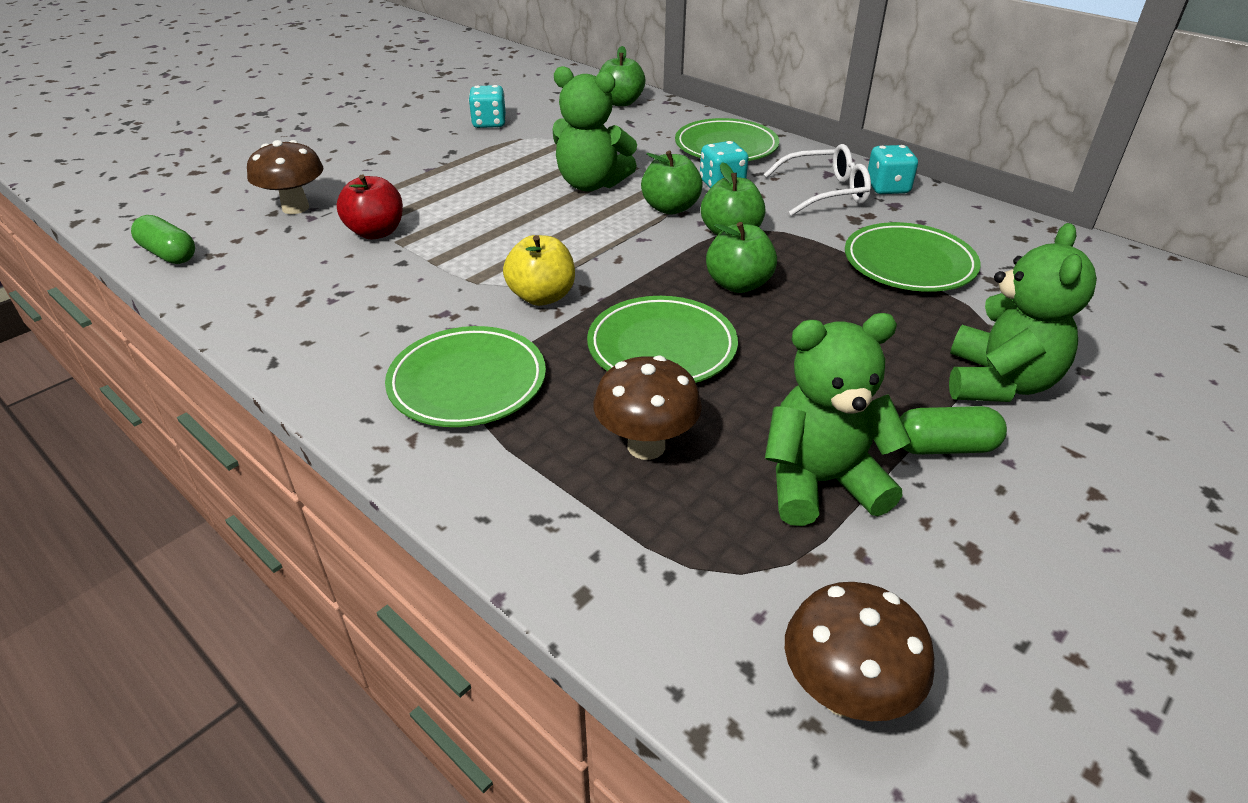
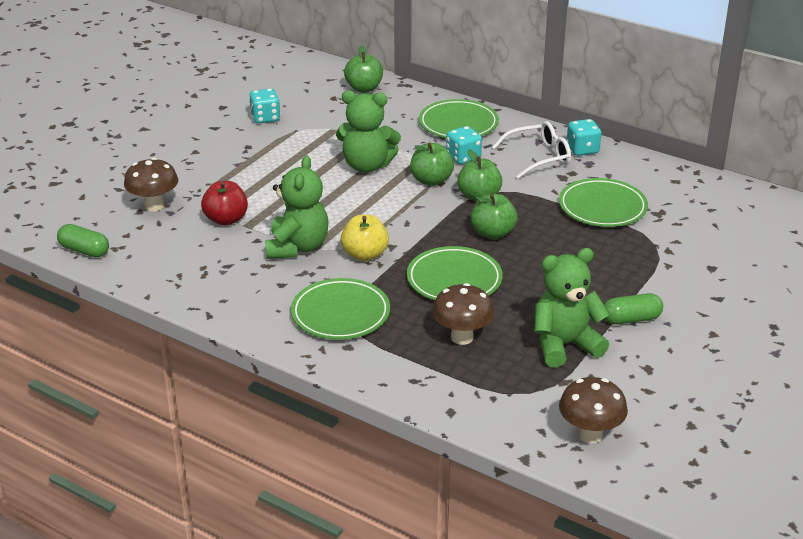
camera: 10 degrees left, 5 degrees down
(998, 383) = (661, 280): green teddy bear -> green teddy bear (297, 247)

